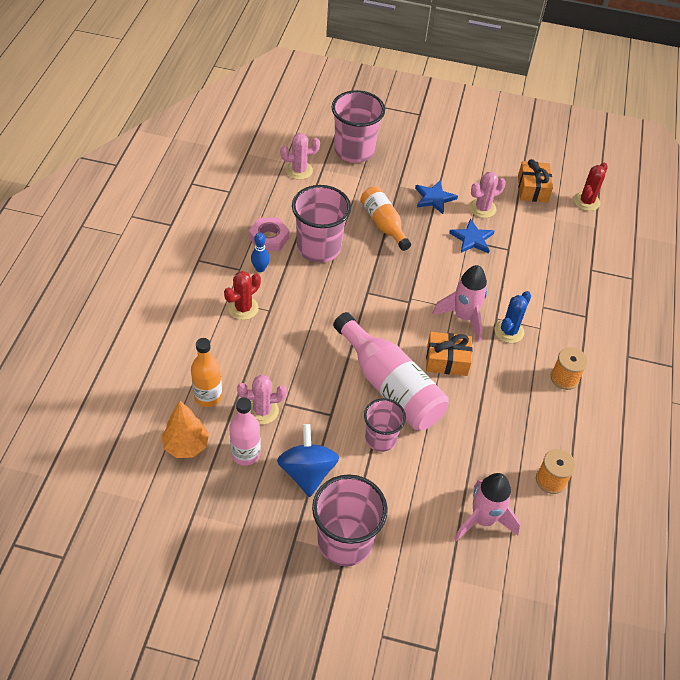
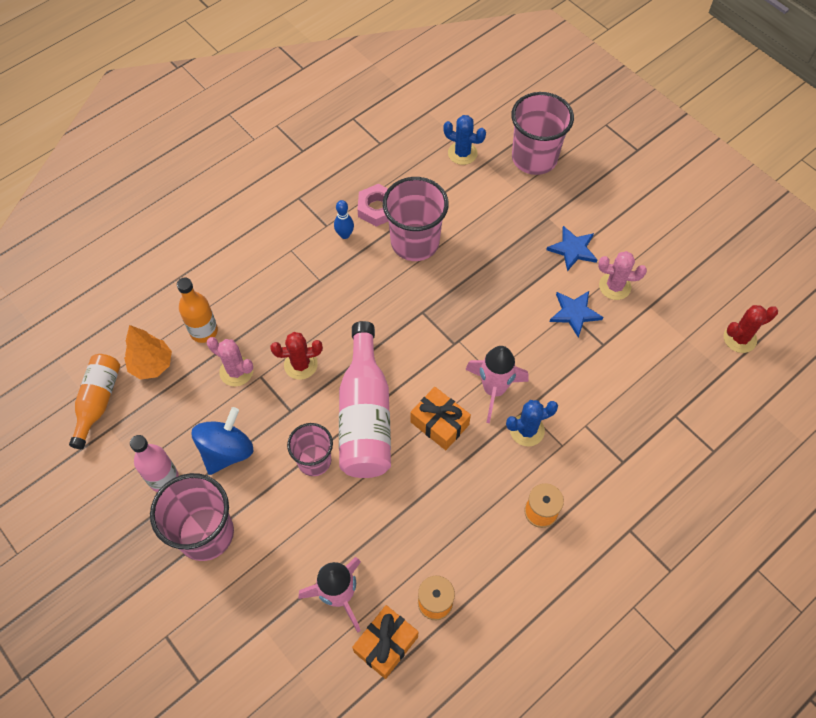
camera: 40 degrees right, 10 degrees up
(243, 308) = (299, 265): red cactus -> red cactus (300, 364)
(245, 454) = (191, 402): pink bottle -> pink bottle (163, 478)
(299, 170) = (462, 153): pink cactus -> blue cactus
(383, 224) = (497, 251): orange bottle -> orange bottle (98, 401)
(532, 189) = (690, 293): orange gift -> orange gift (386, 644)

